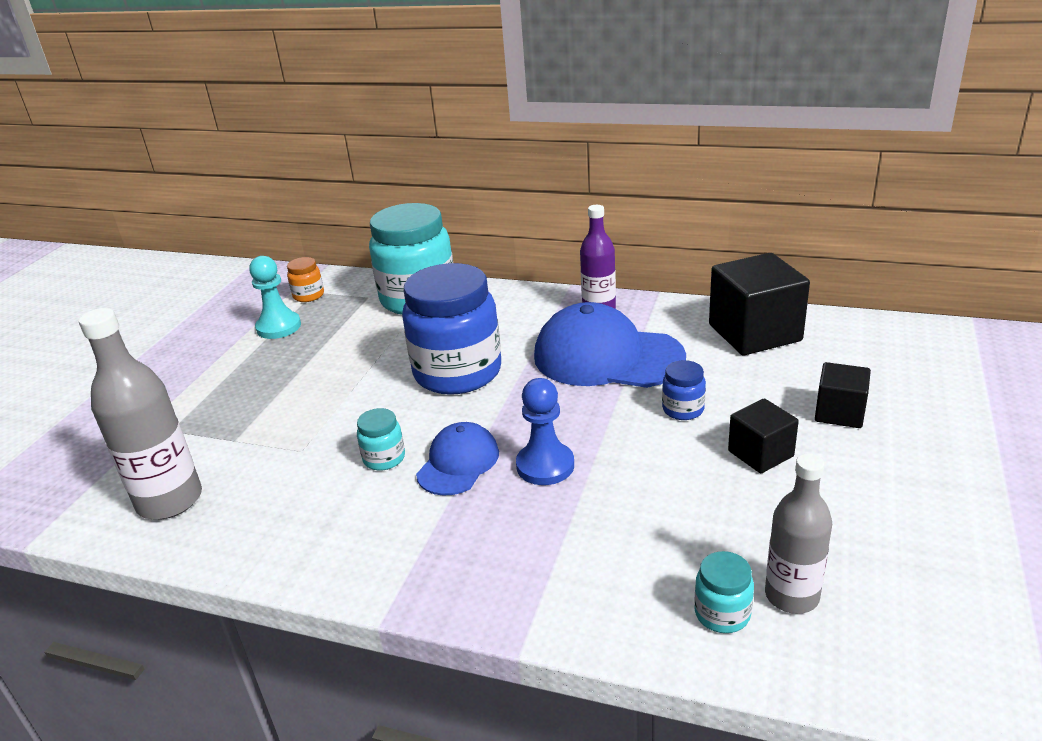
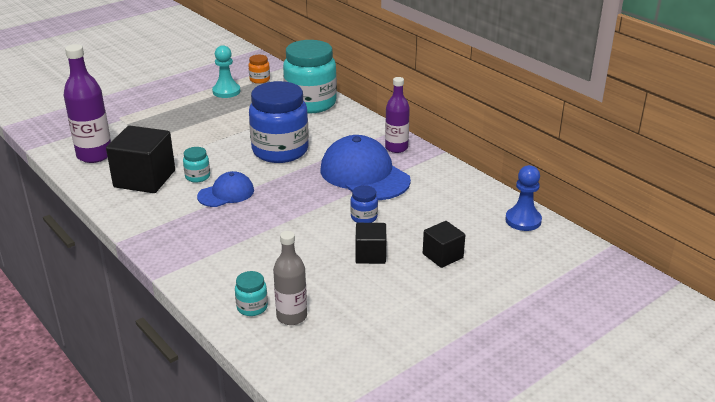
camera: 30 degrees right, 0 degrees up
(170, 500) = (94, 155): grey bottle -> purple bottle
(545, 466) = (262, 212): blue pawn -> blue pawn (523, 220)
(754, 333) = (463, 196): black cube -> black cube (144, 179)

